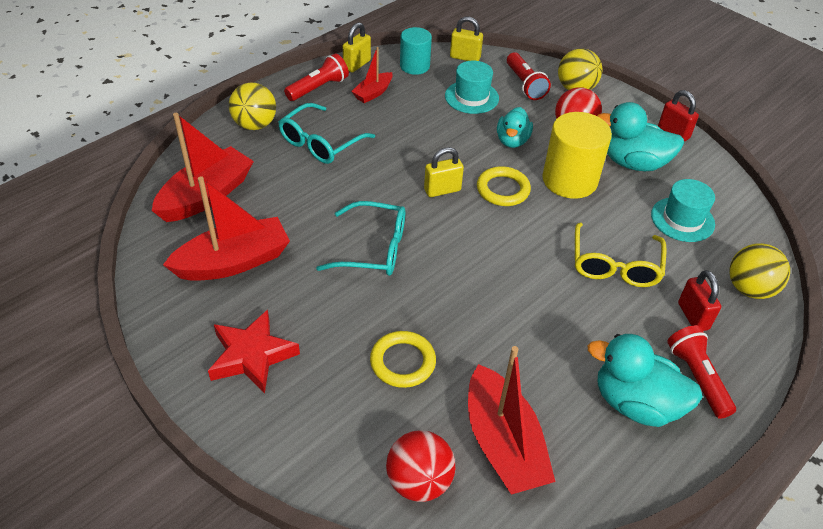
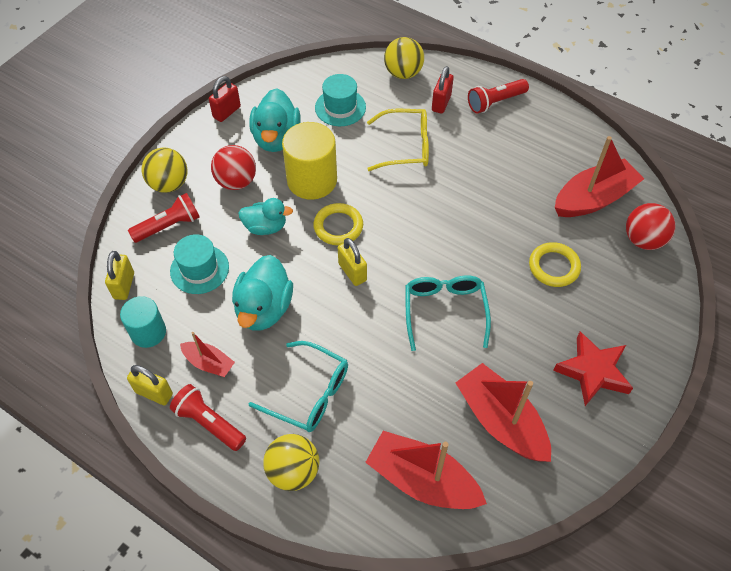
camera: 100 degrees left, 10 degrees up
(635, 403) = (530, 132): turquoise duck -> turquoise duck (264, 309)
(693, 316) = (441, 103): red padlock -> red padlock turned 45 degrees counterclockwise

